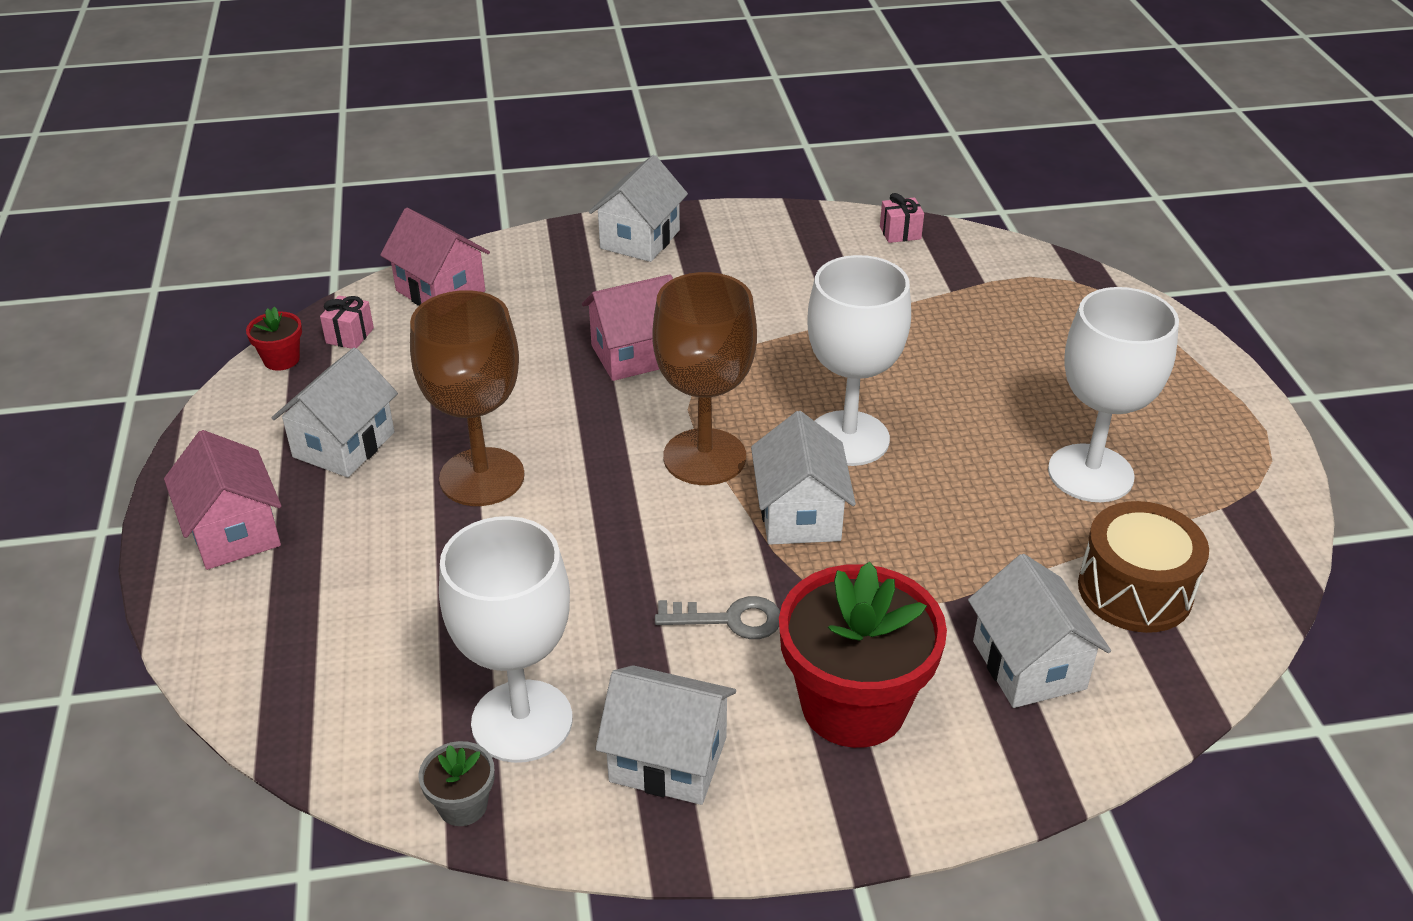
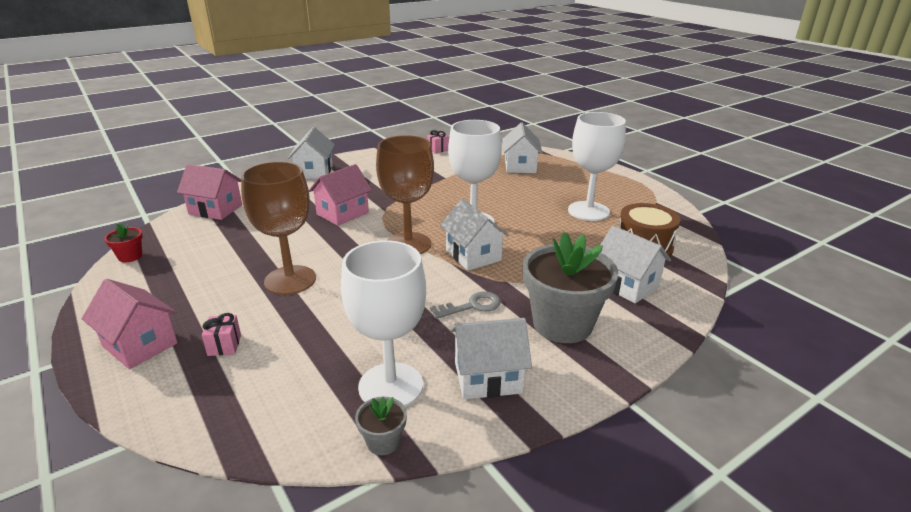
camera: 25 degrees left, 10 degrees down
(344, 445) = (194, 285): white house -> white house (520, 166)
(350, 336) = (170, 238): pink gift -> pink gift (224, 345)
(853, 705) = (562, 324): red flower pot -> grey flower pot

